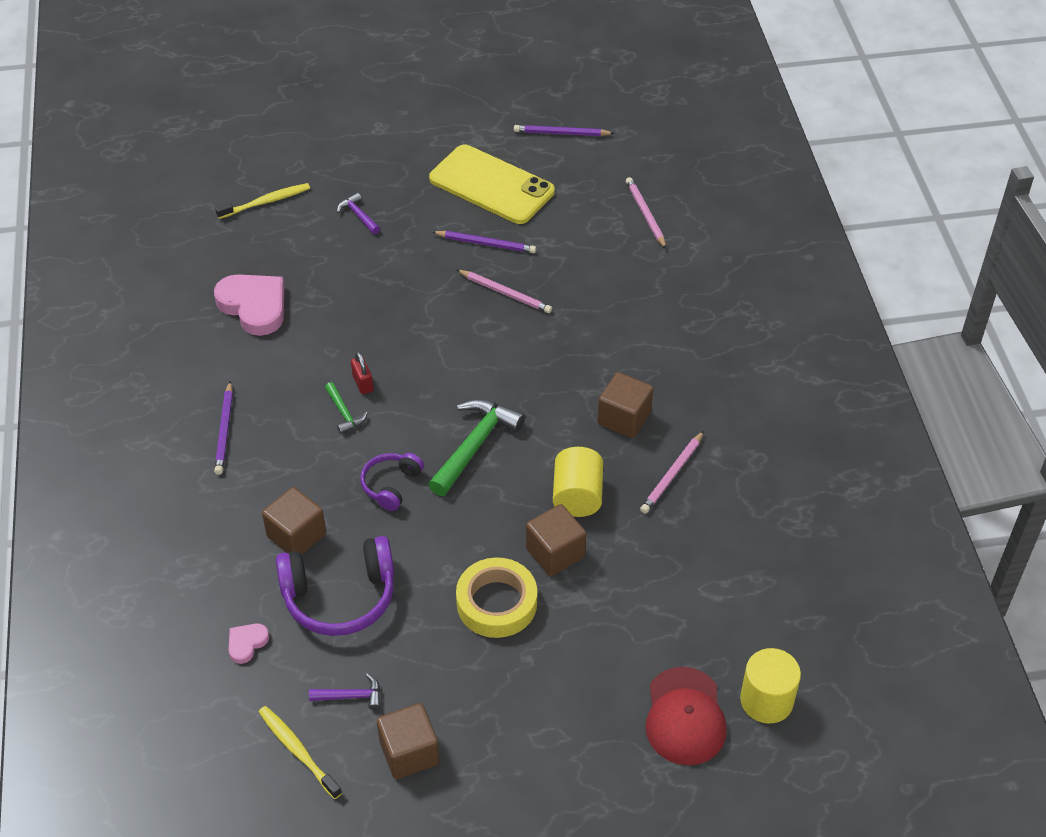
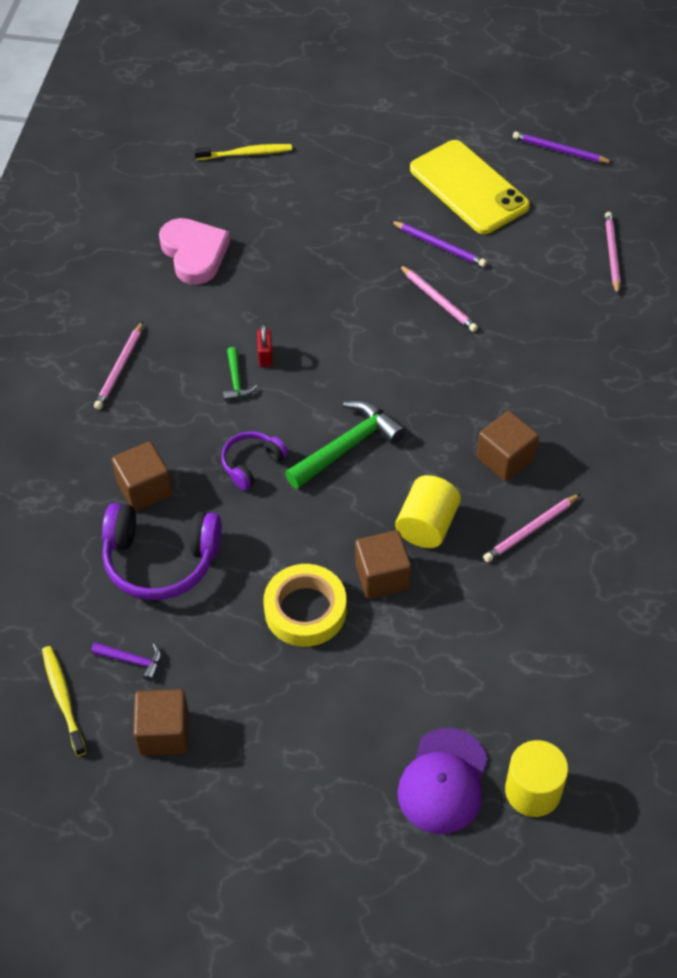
camera: 20 degrees right, 5 degrees up
(224, 430) = (120, 368): purple pencil -> pink pencil
(247, 643) = (58, 580): pink heart -> none
(358, 215) = (327, 187): purple hammer -> none
(685, 716) = (443, 781): red cap -> purple cap

